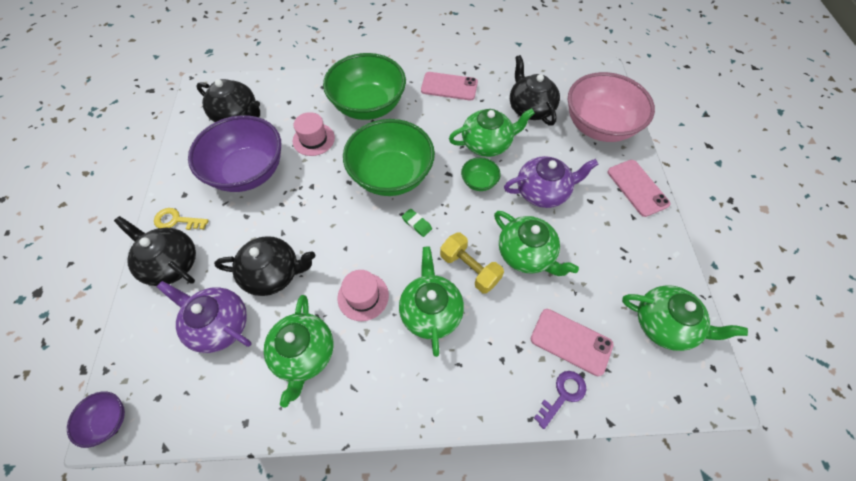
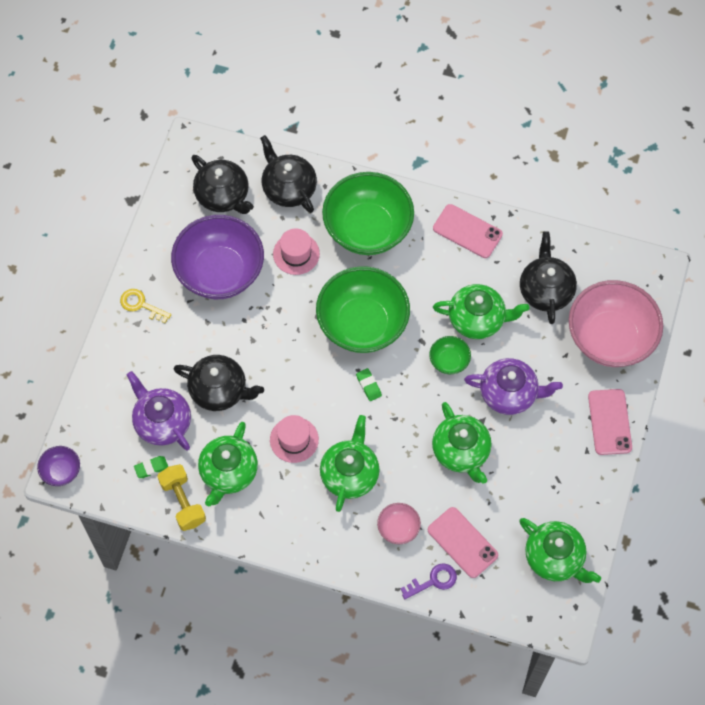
camera: 20 degrees right, 5 degrees up
(171, 263) = (129, 349): black teapot -> black teapot (288, 188)
(216, 379) = (151, 468): none -> green eraser
(469, 269) = (401, 447): yellow dumbbell -> yellow dumbbell (183, 502)
(502, 350) = (398, 528): none -> pink bowl

